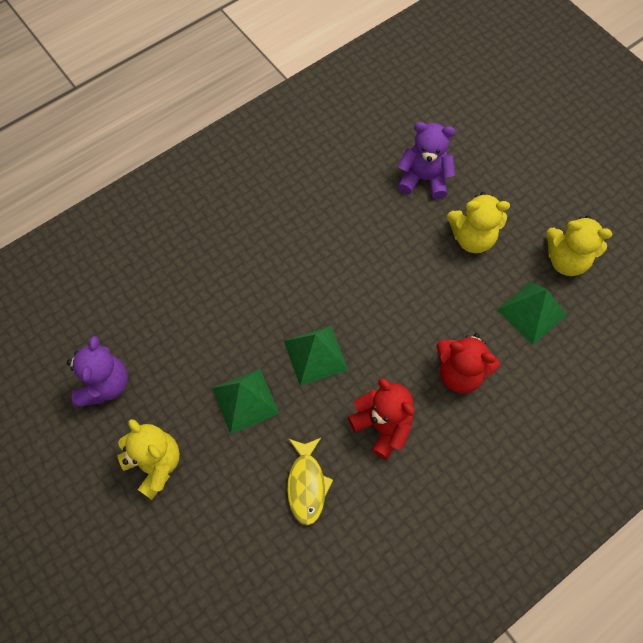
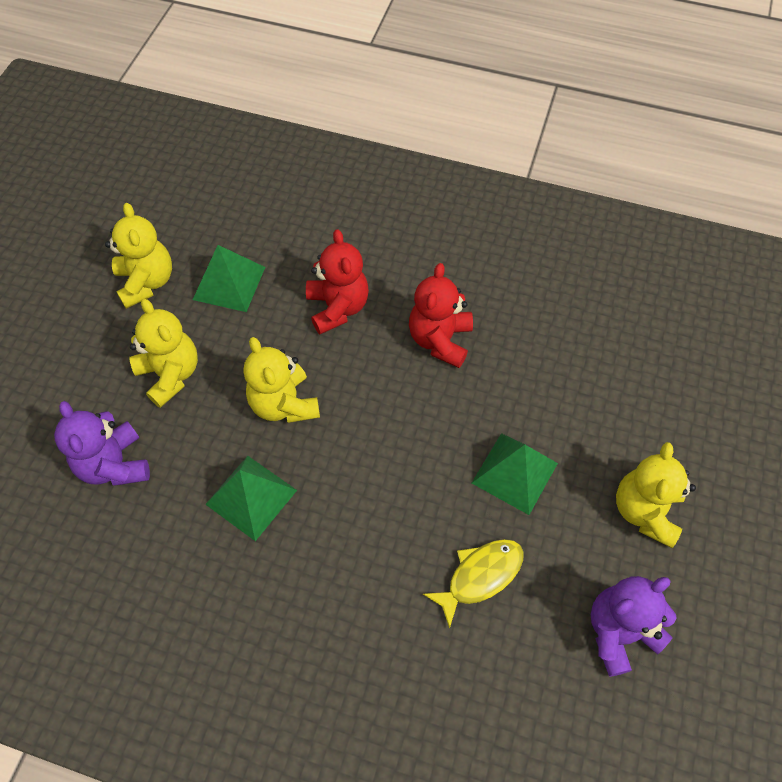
camera: 125 degrees left, 5 degrees down
(307, 485) = (544, 367): yellow fish -> yellow fish (480, 576)
(315, 355) = (415, 439): green pyramid -> green pyramid (251, 497)
(401, 292) = (284, 404): none -> yellow teddy bear

